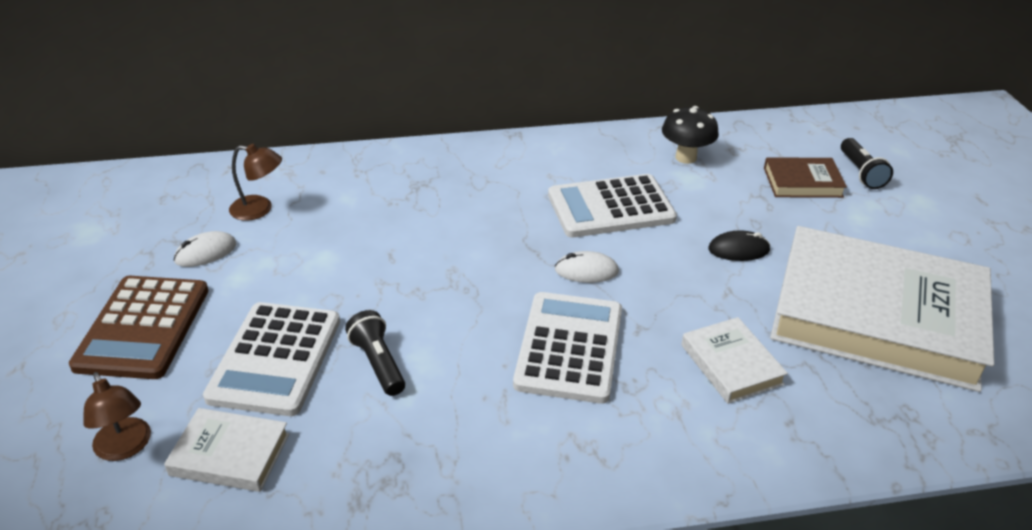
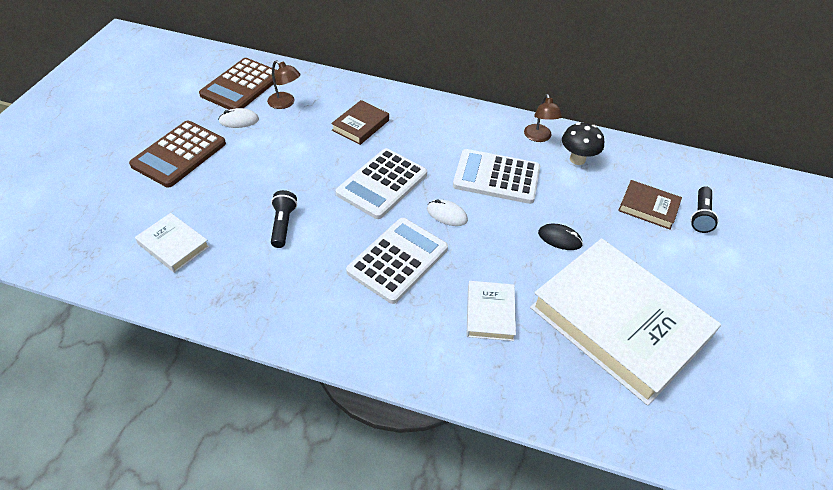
camera: 25 degrees right, 10 degrees up
(125, 448) = (128, 220): brown lamp -> brown lamp (539, 137)
(174, 207) = (241, 86): none -> brown calculator
(275, 359) = (232, 200): white calculator -> white calculator (382, 184)
(389, 203) = (360, 125): none -> brown book

